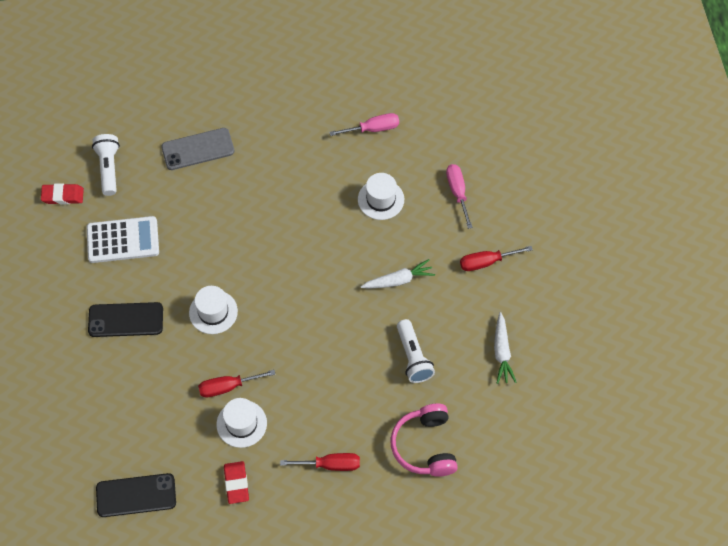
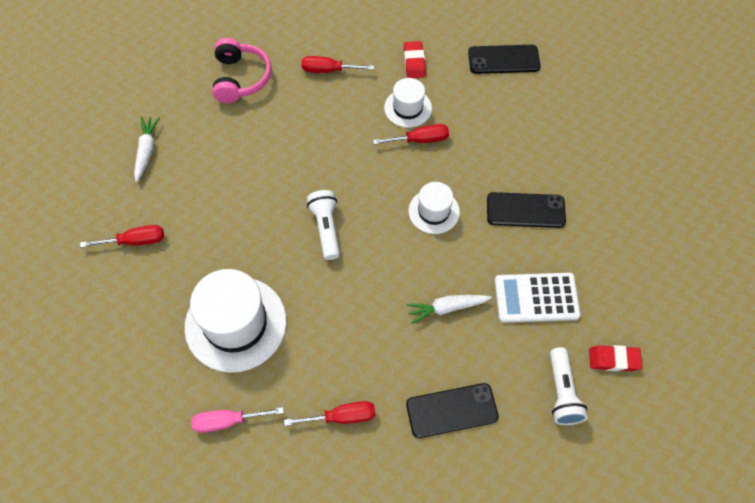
camera: 175 degrees left, 0 degrees up
(198, 149) = (451, 410): grey phone -> black phone
(284, 138) = (342, 417): none -> red screwdriver
(381, 199) = (235, 324): white hat -> white hat, size x1.84
(398, 280) = (234, 229): white carrot -> white carrot (447, 308)
(413, 357) = (235, 153): white flashlight -> white flashlight (326, 228)
(457, 192) = (144, 325): pink screwdriver -> none

